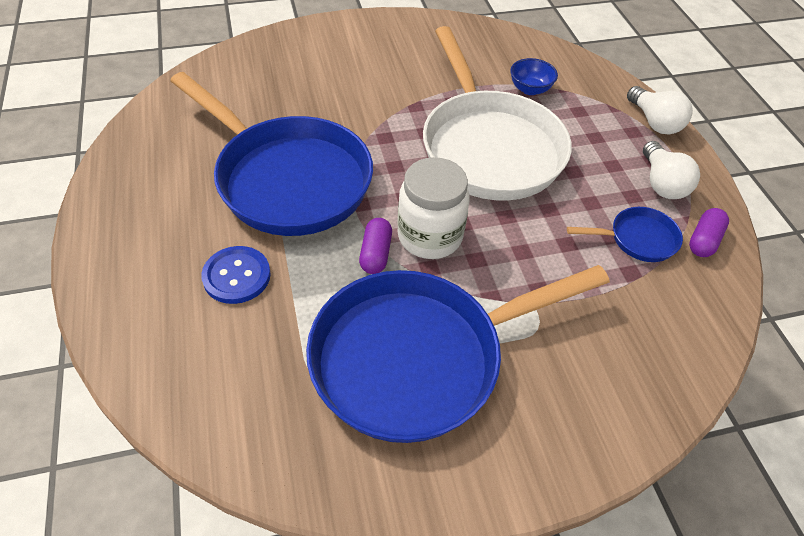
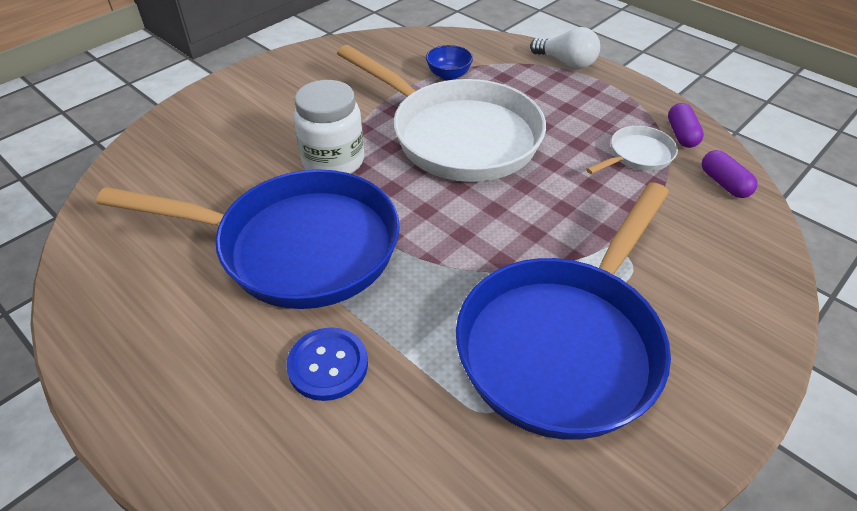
camera: 30 degrees left, 5 degrees down
(376, 254) = (444, 272): purple capsule -> purple capsule (724, 183)
(430, 236) = (477, 233): white jar -> white jar (333, 161)
(638, 239) = (637, 155): blue pan -> white pan
(662, 183) = (614, 106): white light bulb -> none

